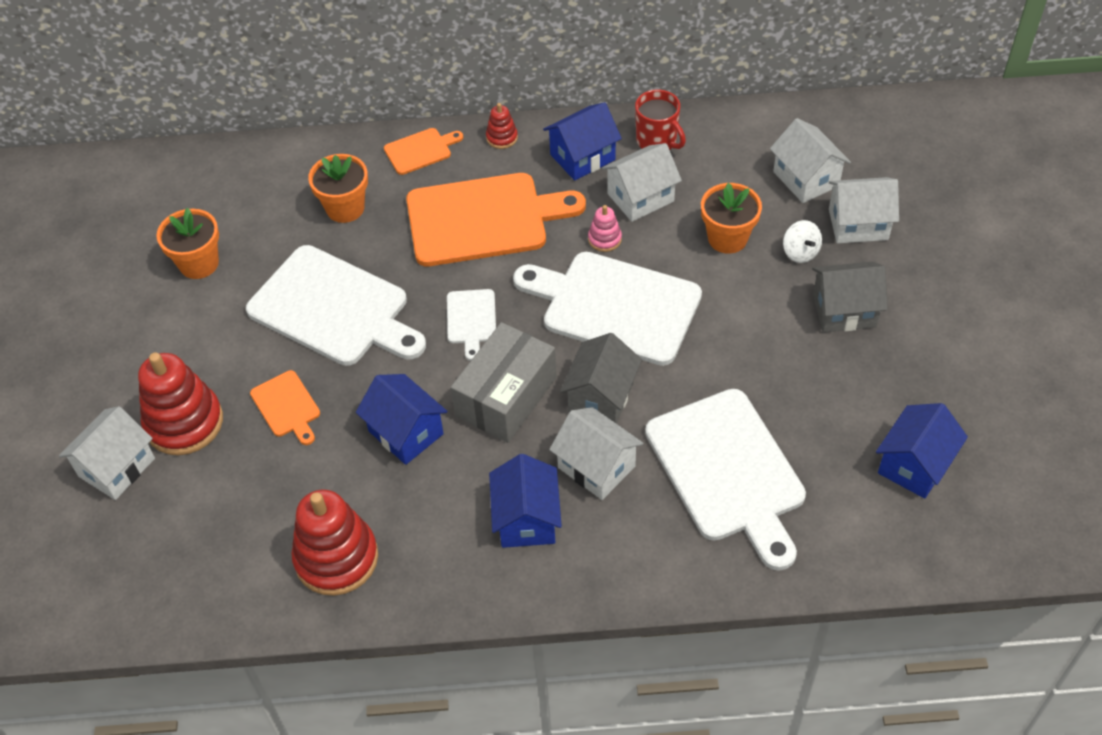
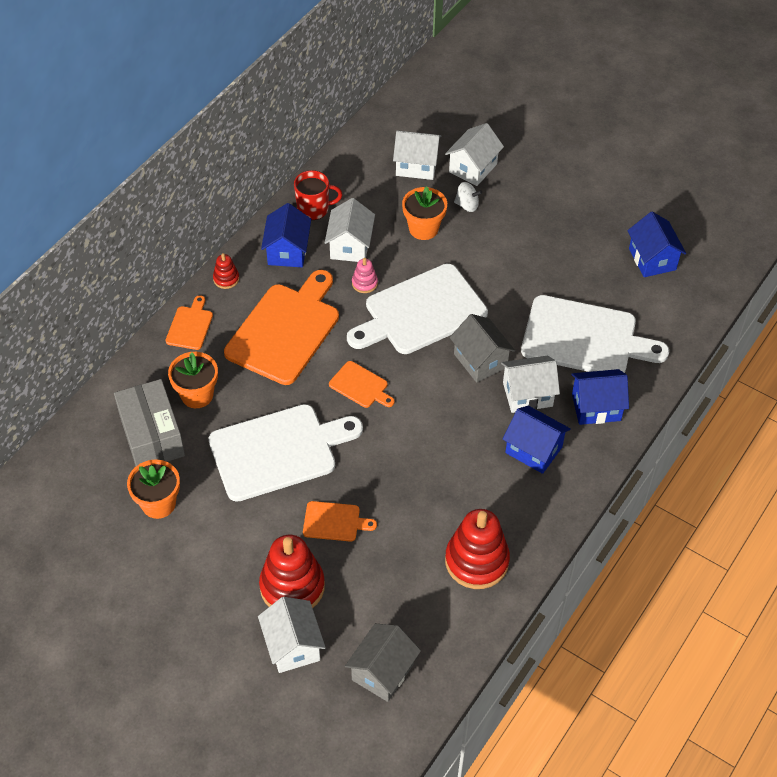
camera: 55 degrees left, 0 degrees up
(406, 432) = (415, 471): blue house -> blue house (596, 407)
(471, 320) = (360, 386): white cutting board -> orange cutting board
(506, 396) = (436, 405): grey box -> grey box (152, 435)
(844, 311) = (526, 216): grey house -> grey house (382, 672)

